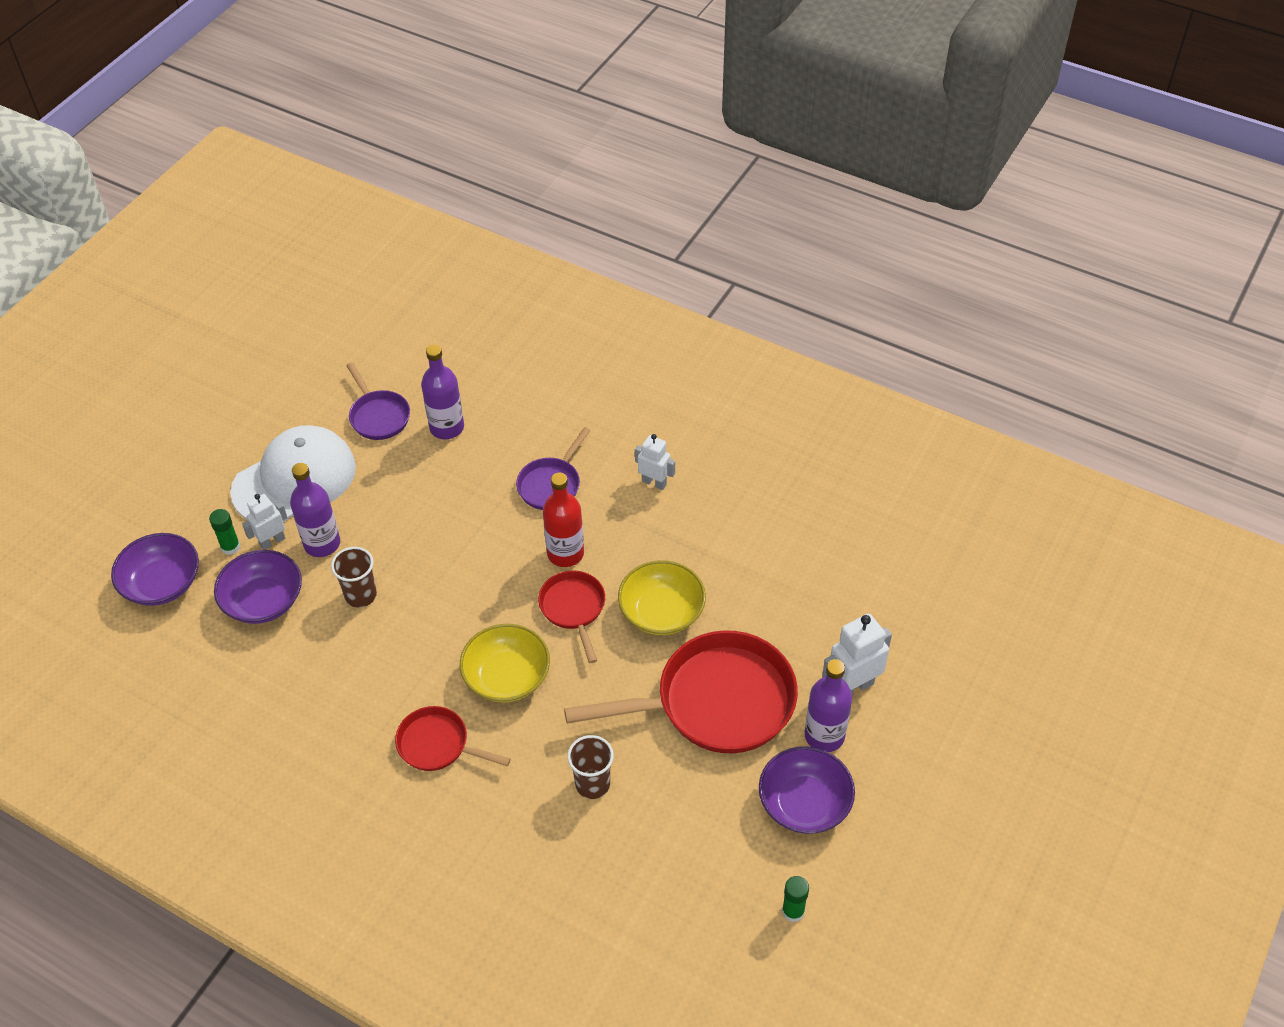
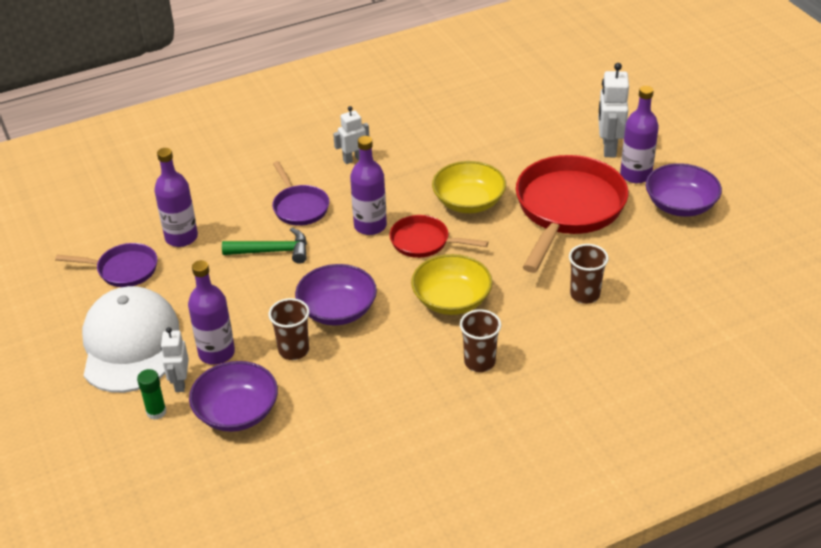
camera: 55 degrees left, 10 degrees down
(162, 583) = (145, 474): purple bowl -> purple bowl (337, 310)
(438, 745) = (479, 362): red pan -> brown cup
(476, 502) = (273, 251): none -> green hammer
(565, 553) = (370, 226): red bottle -> purple bottle
(793, 911) = (759, 245): green glue stick -> none

